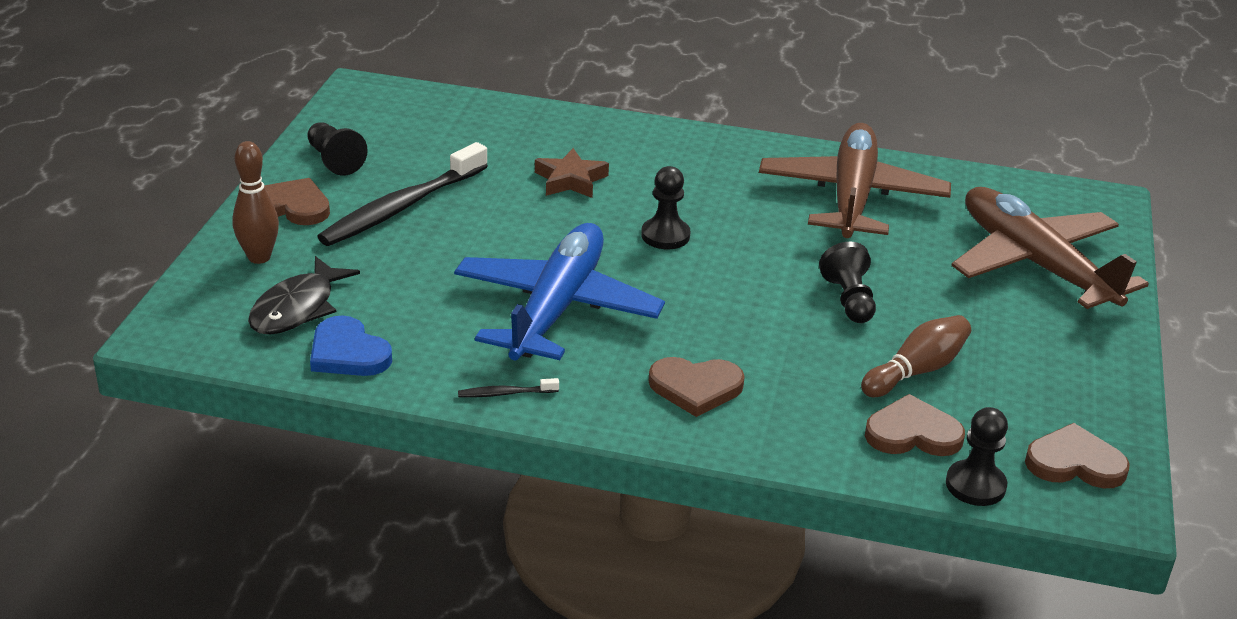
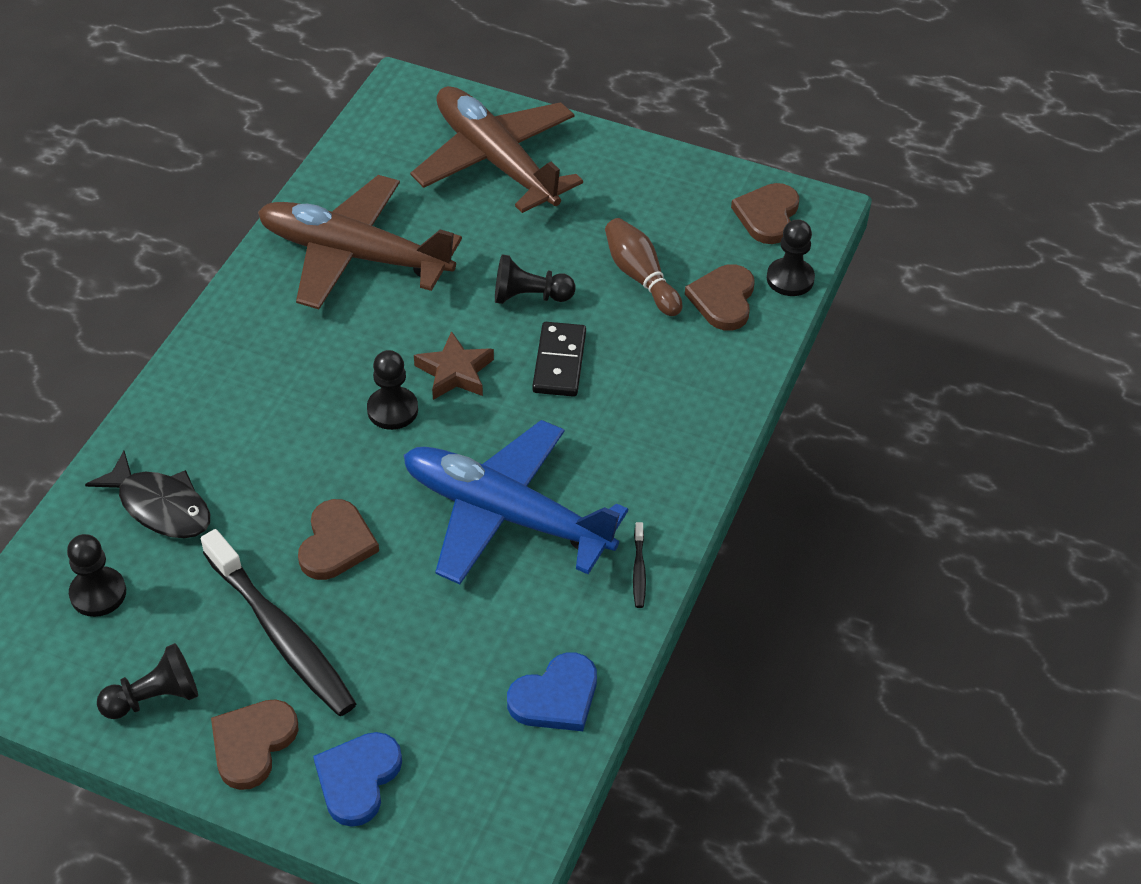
camera: 80 degrees left, 15 degrees up
(259, 257) = (358, 779): brown bowling pin -> blue heart
(297, 308) = (467, 741): black fish -> black fish (160, 506)
(430, 126) = (98, 593): none -> black pawn
(571, 180) = (262, 473): brown star -> brown star (455, 372)
(695, 388) = (646, 428): brown heart -> brown heart (336, 543)
(765, 325) = (559, 362): none -> black domino
(1035, 264) = (496, 161): brown plane -> brown plane turned 75 degrees clockwise

